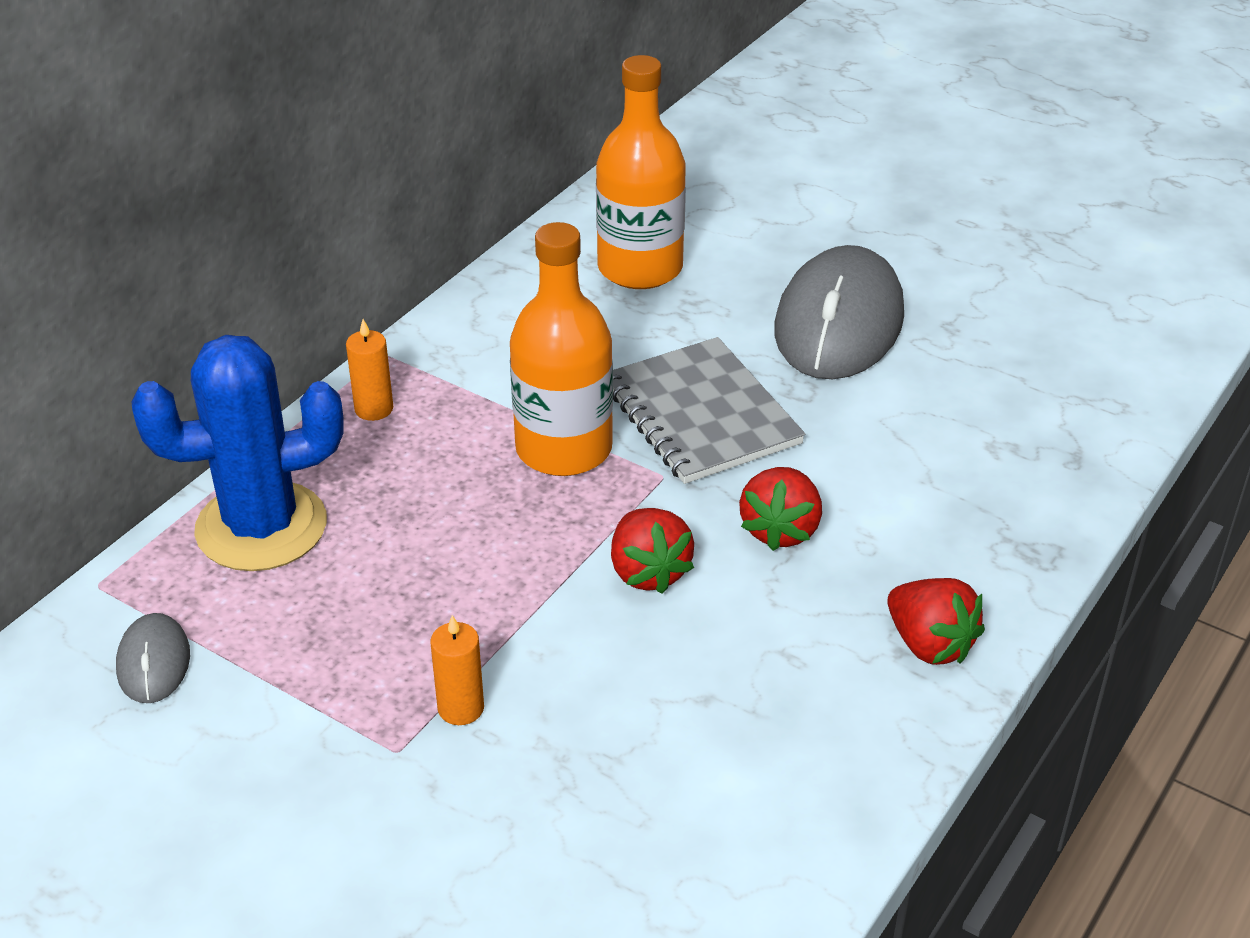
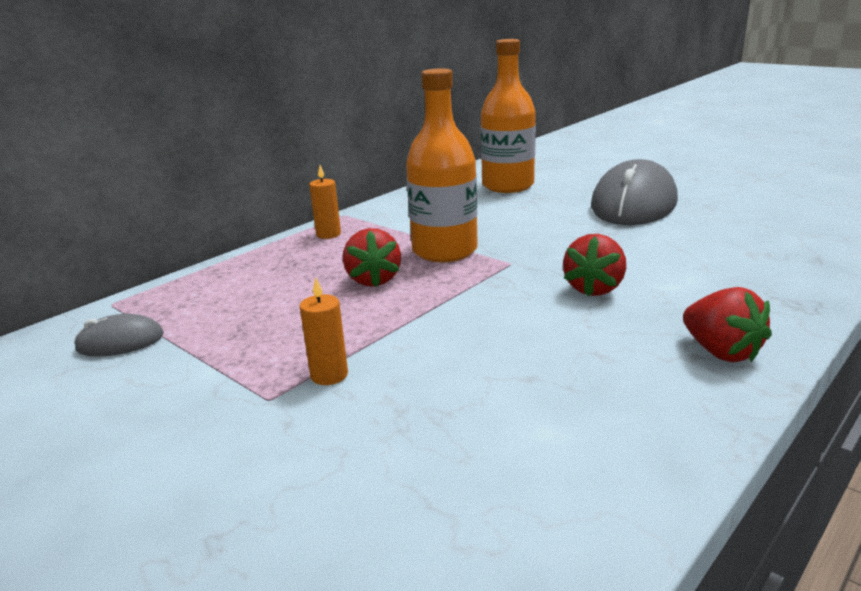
camera: 10 degrees right, 15 degrees down
(154, 662) = (120, 342): grey mouse -> grey mouse turned 75 degrees clockwise
(261, 527) = (232, 280): blue cactus -> none
(648, 572) = (492, 307): red strawberry -> red strawberry (373, 280)
(700, 414) = (539, 238): grey notebook -> none

